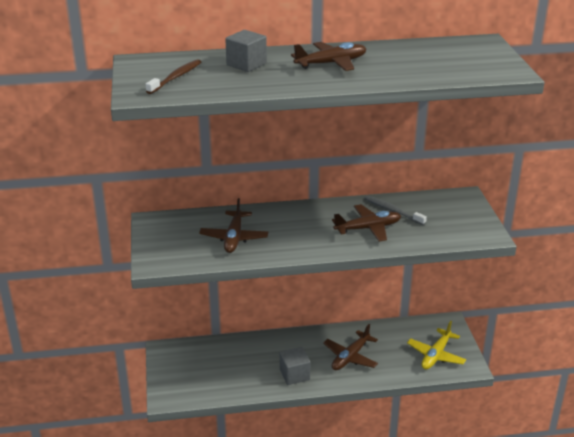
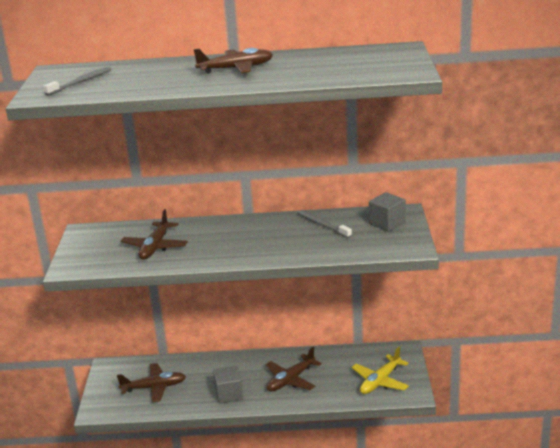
camera: 10 degrees right, 5 degrees down
(176, 77) = (80, 82): brown toothbrush -> grey toothbrush
(246, 64) = (154, 71): grey cube -> grey cube (387, 223)
(368, 228) = (291, 240): brown plane -> brown plane (154, 387)

